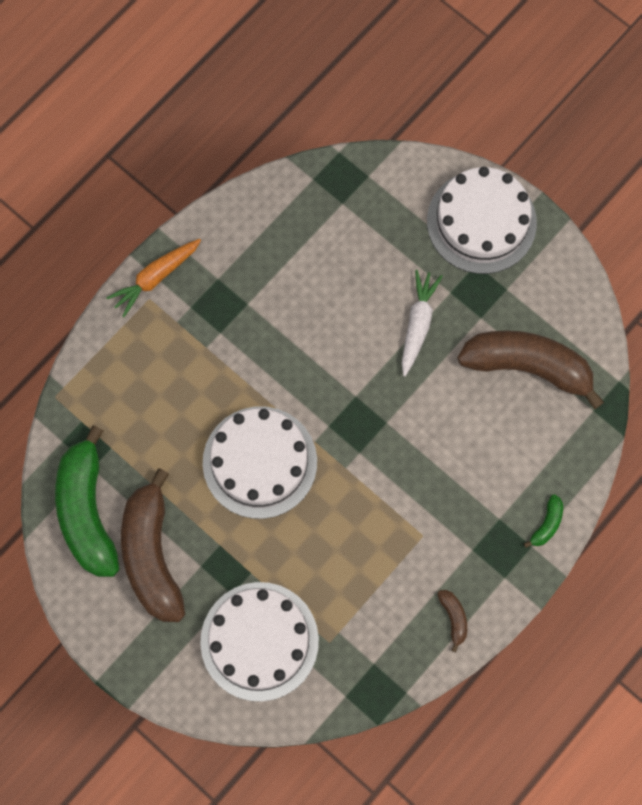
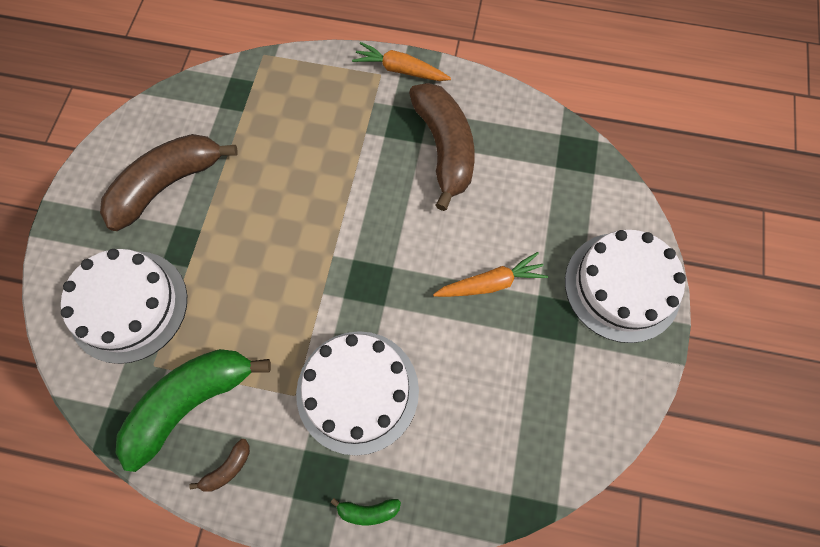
camera: 60 degrees right, 5 degrees down
(87, 511) = (182, 122): green banana -> green banana (191, 403)
(260, 462) = (290, 222): white cake -> white cake (357, 391)
(417, 324) = (490, 283): white carrot -> orange carrot
(528, 367) = (514, 404): brown banana -> brown banana (444, 148)

